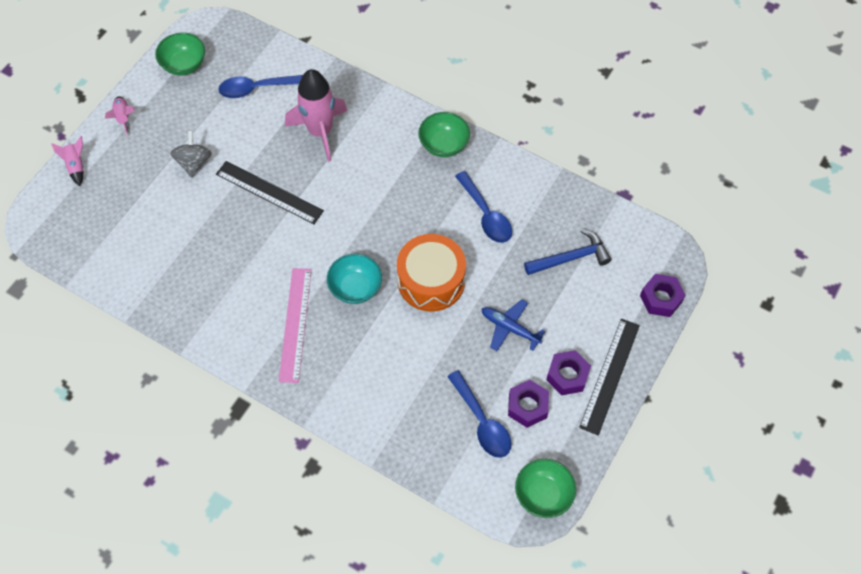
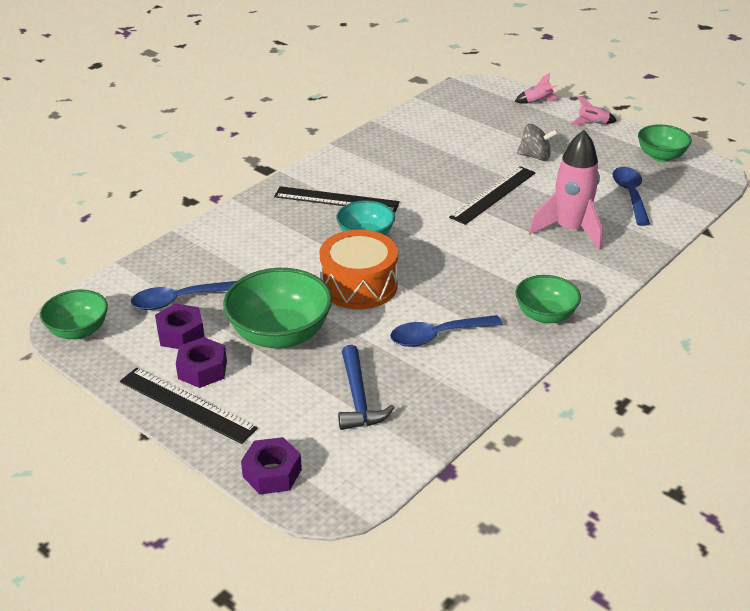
camera: 100 degrees right, 25 degrees down
(295, 324) = (336, 199): pink ruler -> black ruler
(510, 328) = (280, 334): blue plane -> green bowl

